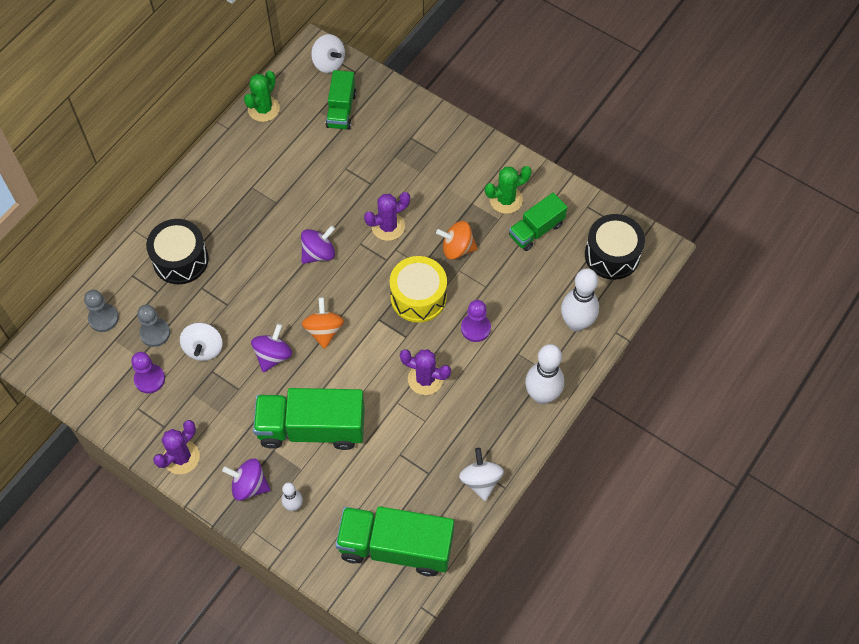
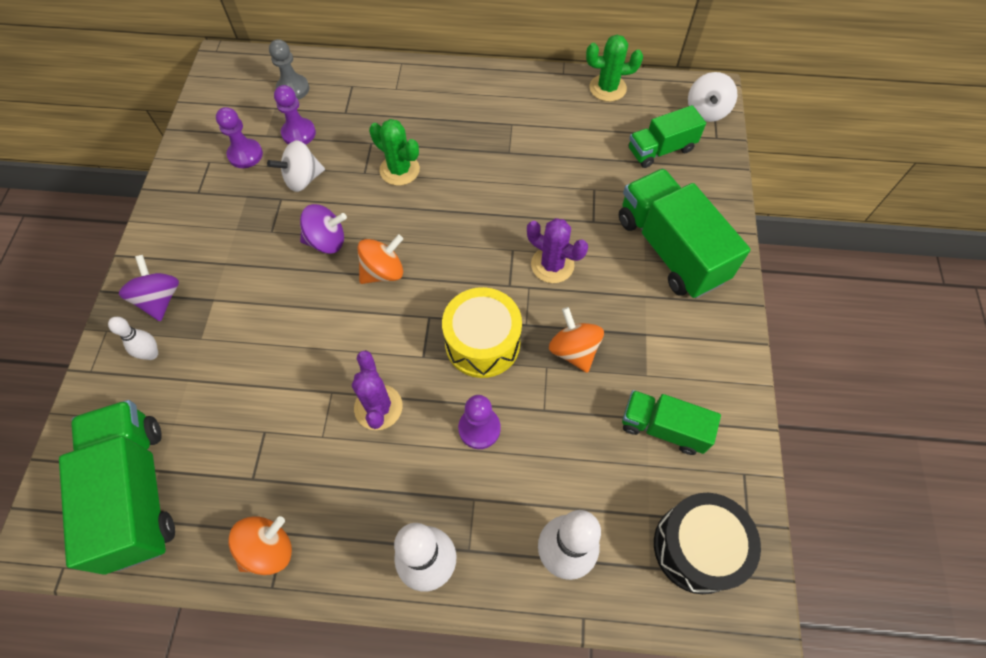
camera: 60 degrees right, 0 degrees up
(155, 333) = (299, 133): grey pawn -> purple pawn
(180, 260) = (391, 112): black drum -> none
(181, 457) = (169, 223): purple cactus -> none
(312, 428) = (256, 322): green truck -> green truck (670, 249)
(318, 253) = (474, 218): purple spinning top -> none
(480, 480) = (268, 549): white spinning top -> orange spinning top
(506, 200) = (678, 369): green cactus -> green cactus (399, 170)

